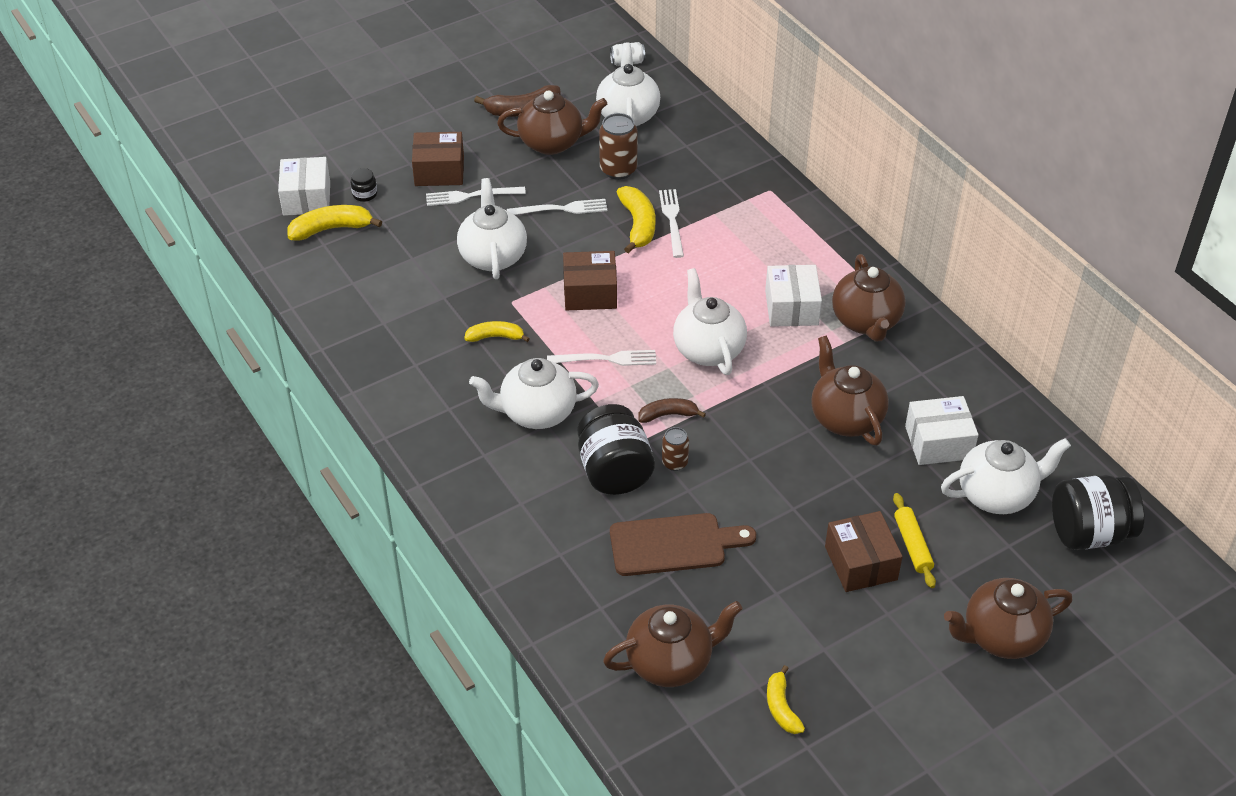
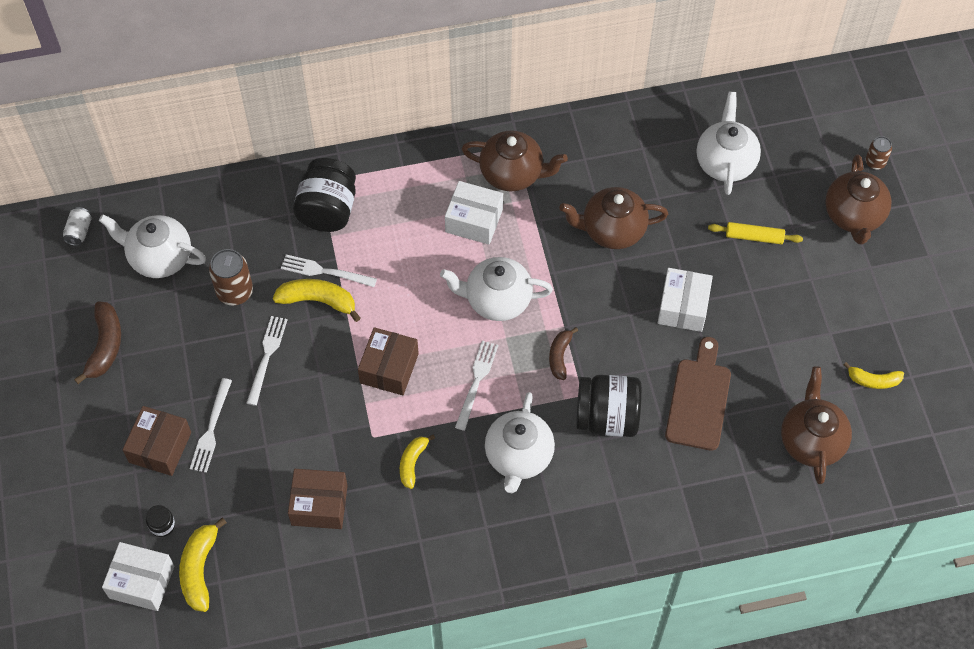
camera: 70 degrees left, 15 degrees up
(493, 256) = (305, 434): white teapot -> none
(552, 143) = (168, 335): brown teapot -> none
(674, 462) = (614, 369): brown can -> brown can (875, 162)
(861, 563) = (759, 277): brown box -> brown box (319, 505)
(938, 442) = (660, 178): white box -> white box (683, 307)
(1089, 533) = (780, 121): black jar -> black jar (328, 210)

